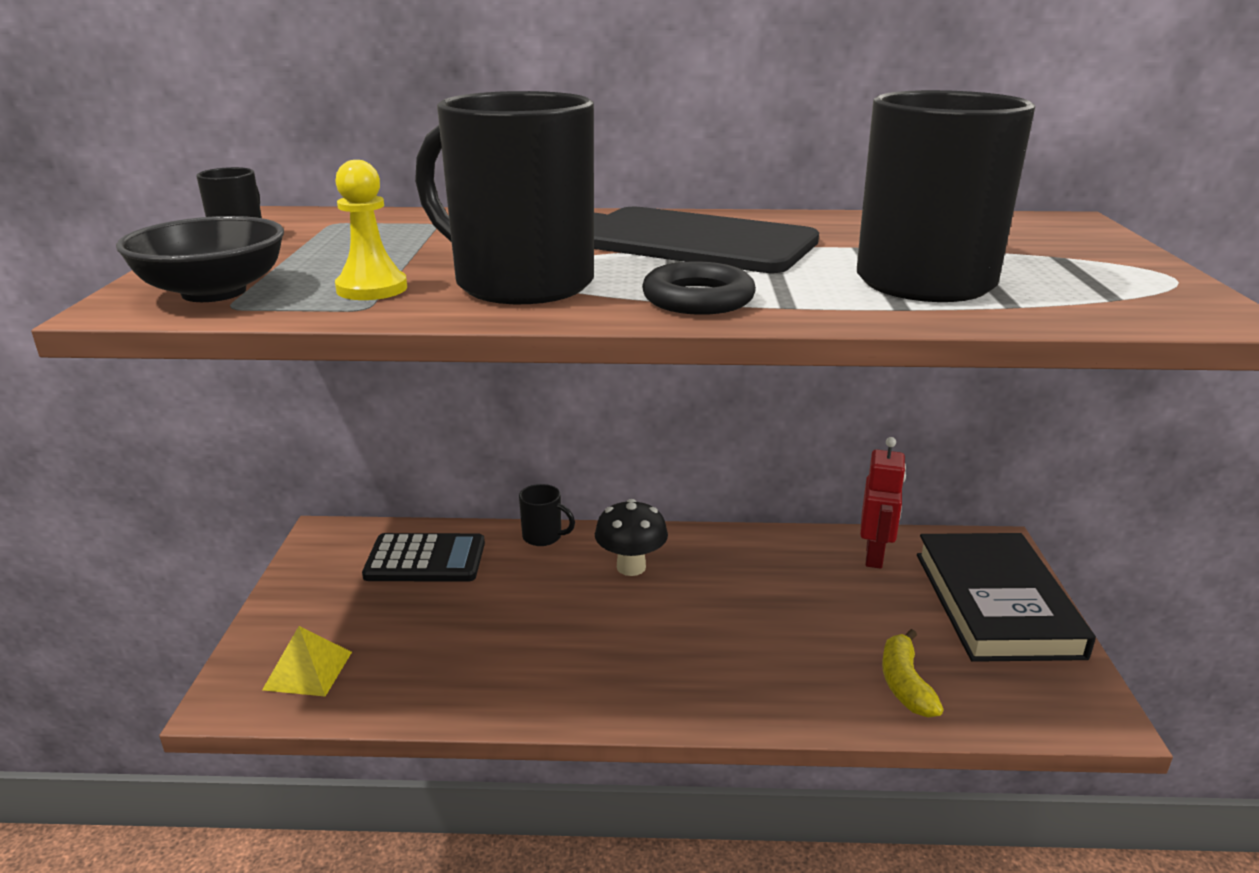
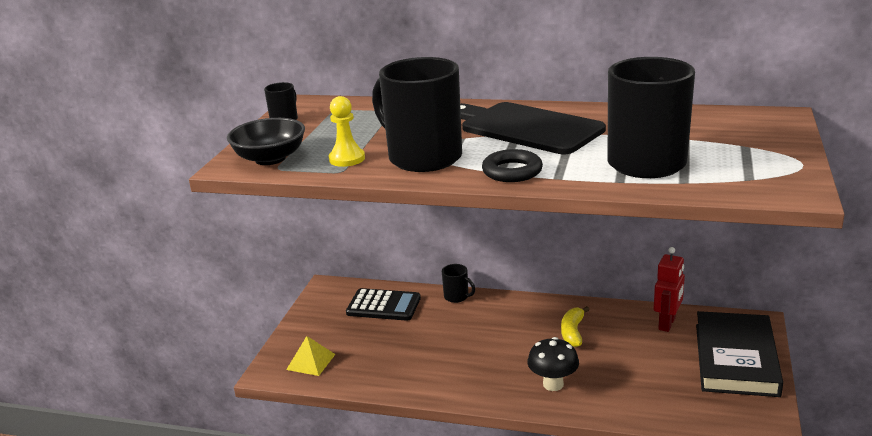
camera: 15 degrees right, 0 degrees up
(631, 567) = (506, 319): black mushroom -> black mushroom (553, 384)
(905, 684) = (653, 400): yellow banana -> yellow banana (573, 332)

